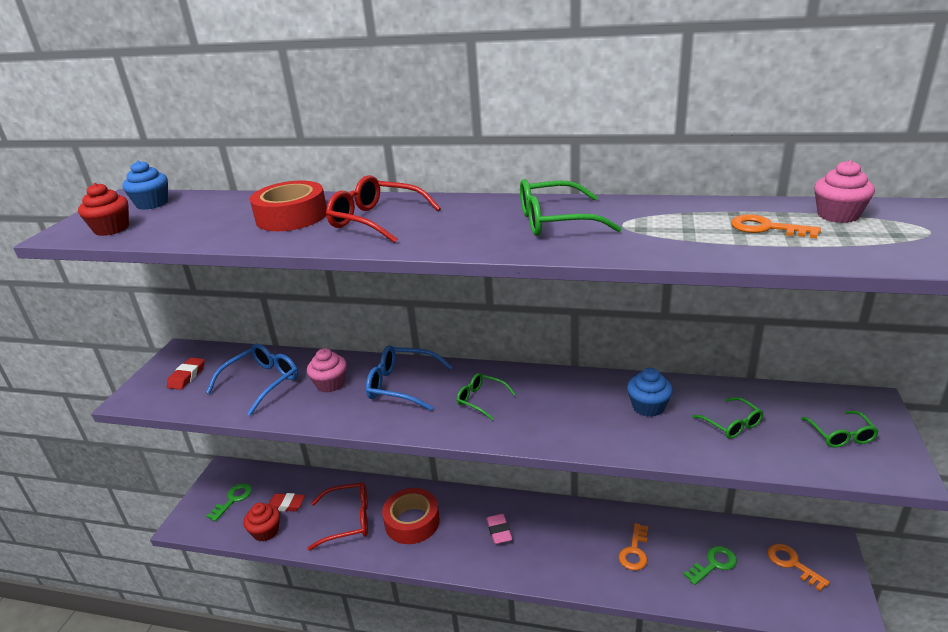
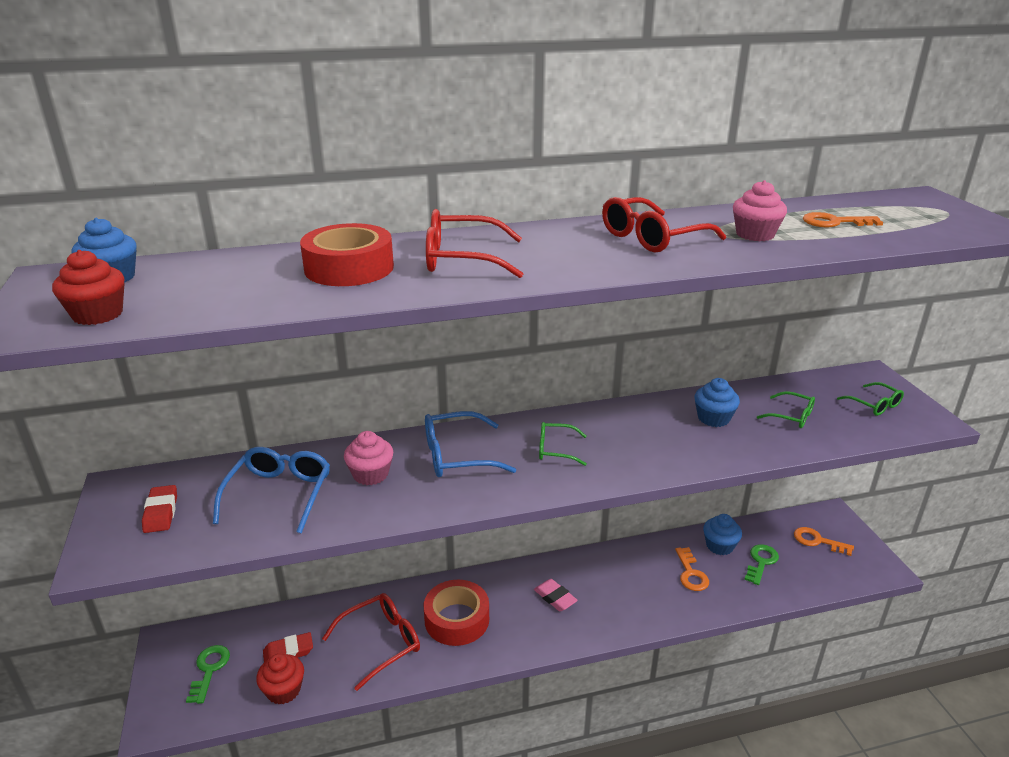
camera: 30 degrees left, 0 degrees up
(555, 221) = (652, 238): green glasses -> red glasses
(681, 535) = (719, 546): none -> blue cupcake
(838, 215) = (871, 206): pink cupcake -> pink cupcake (755, 234)

